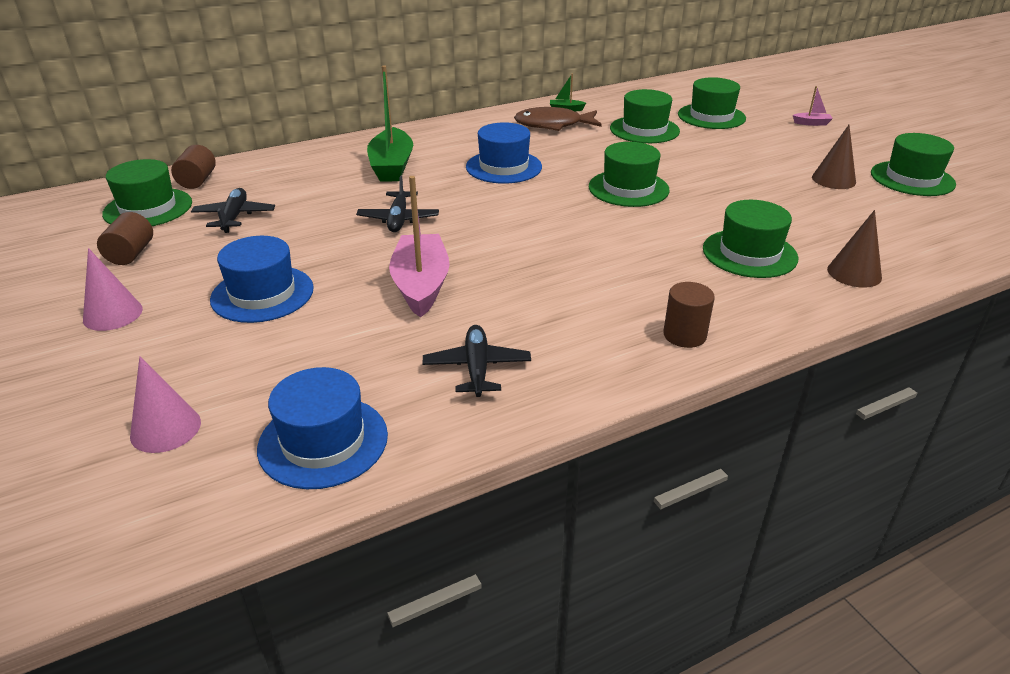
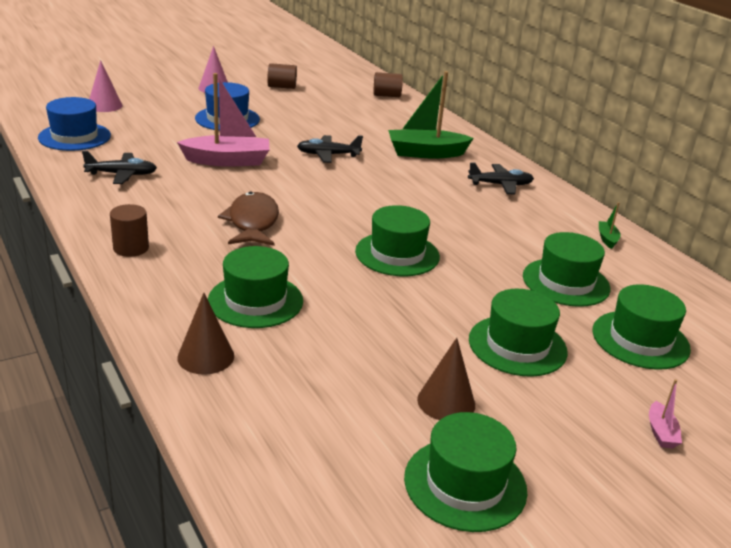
camera: 85 degrees right, 5 degrees down
(148, 208) = (343, 86): green hat -> green hat (517, 345)
(235, 217) = (331, 108): black plane -> black plane (500, 185)
(504, 167) = (435, 197): blue hat -> none
(553, 125) = (555, 228): brown fish -> brown fish (252, 222)

